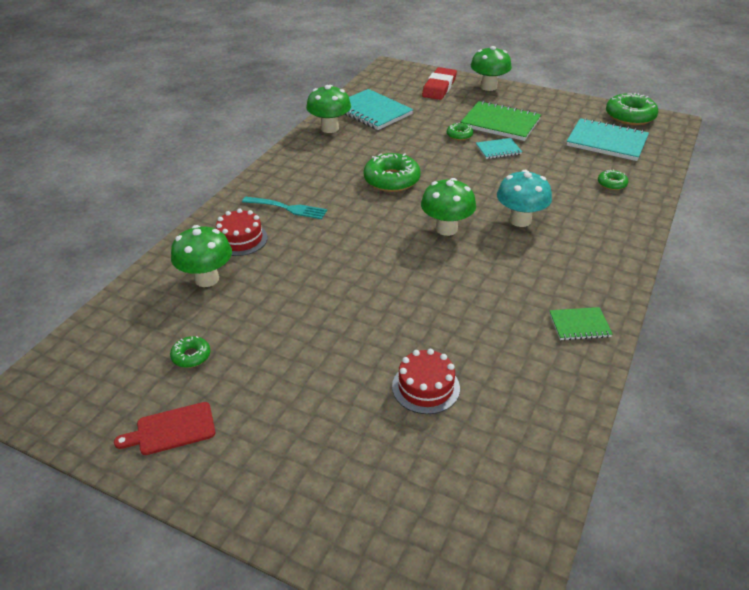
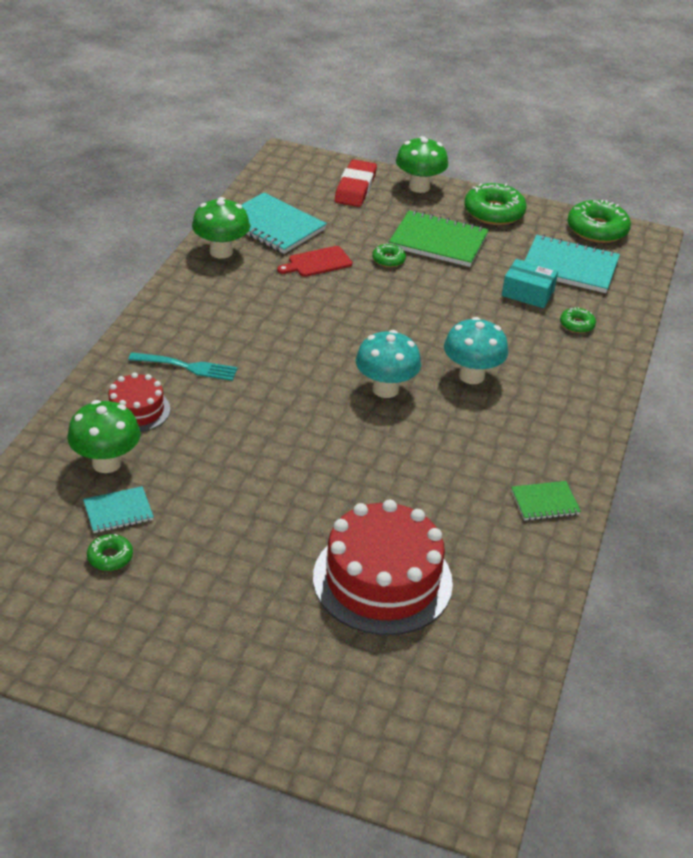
camera: 10 degrees left, 0 degrees up
(171, 429) = (108, 640): red cutting board -> red cutting board (317, 262)
(391, 180) = (311, 325): green donut -> green donut (494, 212)
(425, 387) = (382, 580): red cake -> red cake, size x1.87
(446, 229) = (385, 389): green mushroom -> turquoise mushroom
(498, 150) = (438, 280): turquoise notebook -> turquoise notebook (118, 511)
(571, 160) = (528, 293): none -> turquoise box

